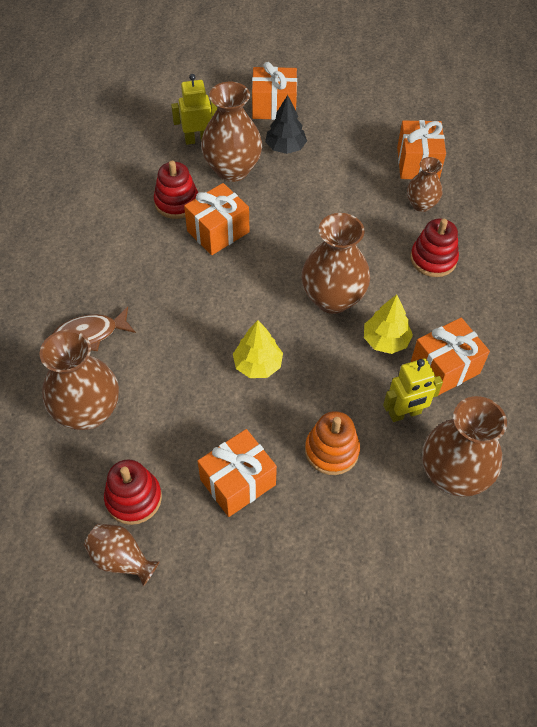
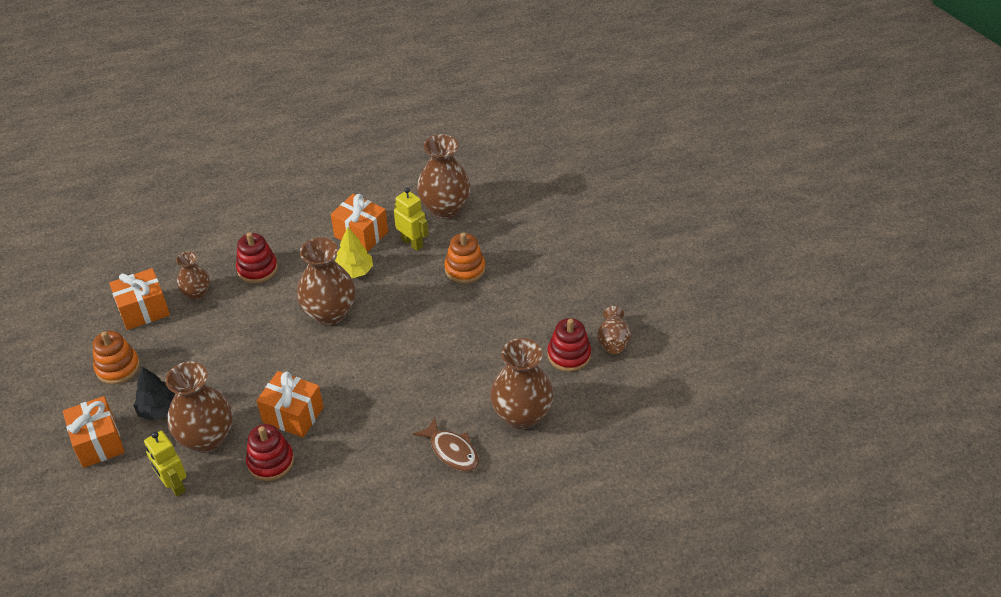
camera: 115 degrees left, 10 degrees down
(238, 482) = (520, 306): orange gift -> none
(258, 365) = (418, 333): yellow tree -> none
(353, 133) = (118, 367): none -> orange stacking toy

